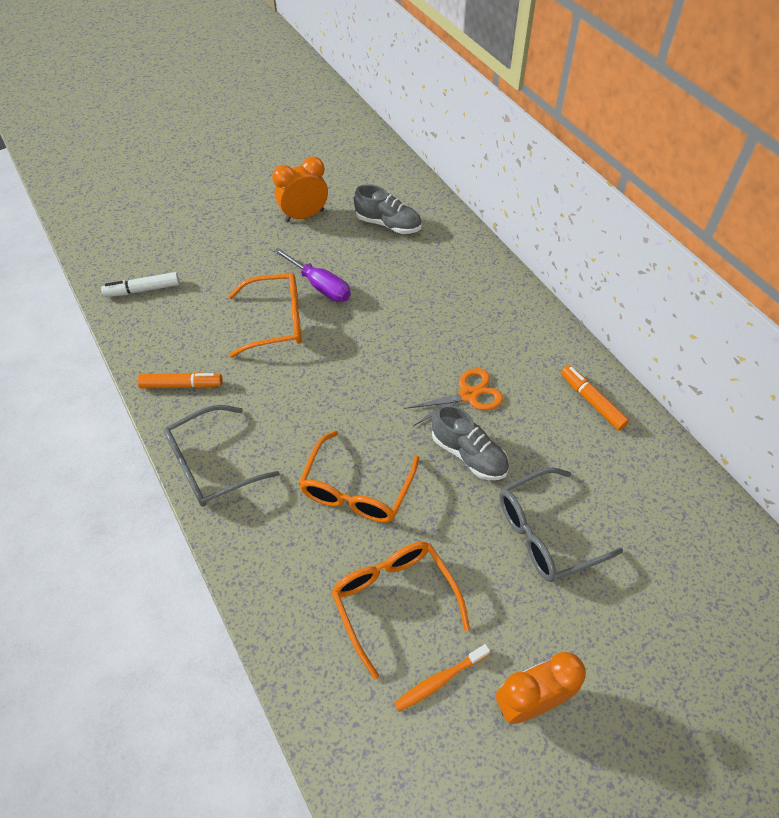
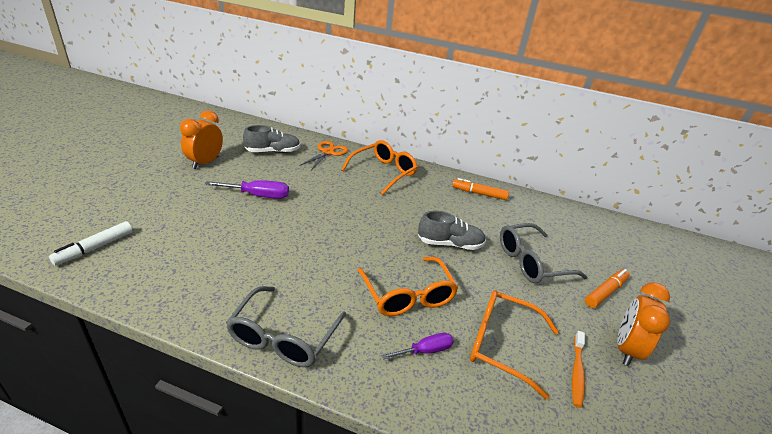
camera: 45 degrees left, 20 degrees down
(182, 385) = (200, 296): orange marker -> orange marker (605, 292)
(277, 321) = (245, 226): orange glasses -> orange glasses (383, 172)
(315, 556) = (425, 351): none -> purple screwdriver
(468, 395) = (416, 215): orange scissors -> orange scissors (328, 152)
(545, 533) = (531, 262): grey glasses -> grey glasses turned 45 degrees clockwise

